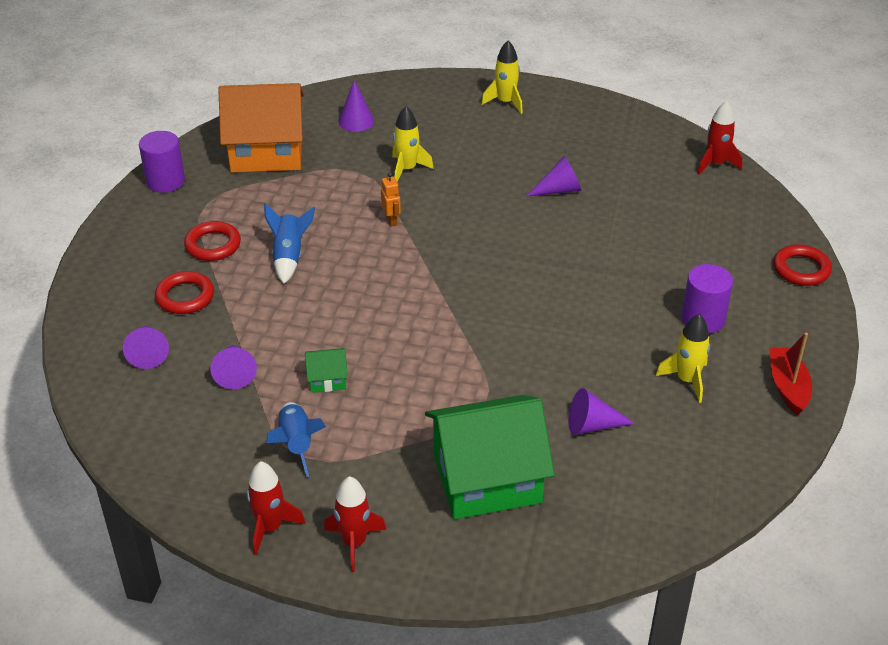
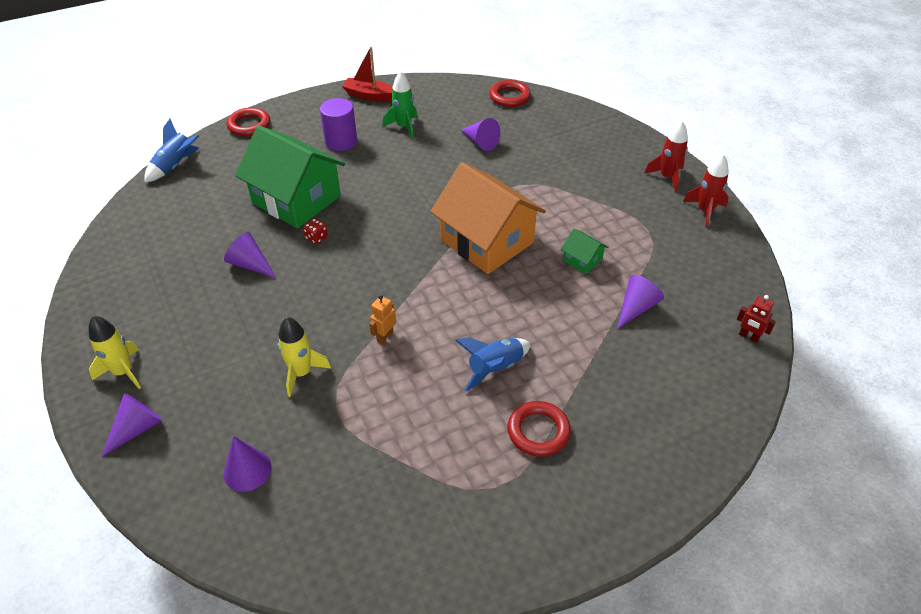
camera: 130 degrees left, 5 degrees up
(115, 418) = (748, 337): none -> red robot
(148, 352) = (683, 370): purple cone -> purple cone (137, 428)
(165, 181) = (497, 558): purple cylinder -> none
(185, 297) = (611, 397): red ring -> red ring (509, 97)
(266, 152) = (367, 507): orange house -> orange house (487, 241)
(296, 444) = (645, 239): blue rocket -> blue rocket (175, 166)
(486, 478) = (565, 158): green house -> green house (296, 199)
(554, 237) = (316, 238): none -> red dice
(687, 380) = (404, 127): yellow rocket -> green rocket
(715, 164) = (142, 203): red rocket -> none
(788, 387) = (369, 95): red boat -> red boat turned 60 degrees clockwise

